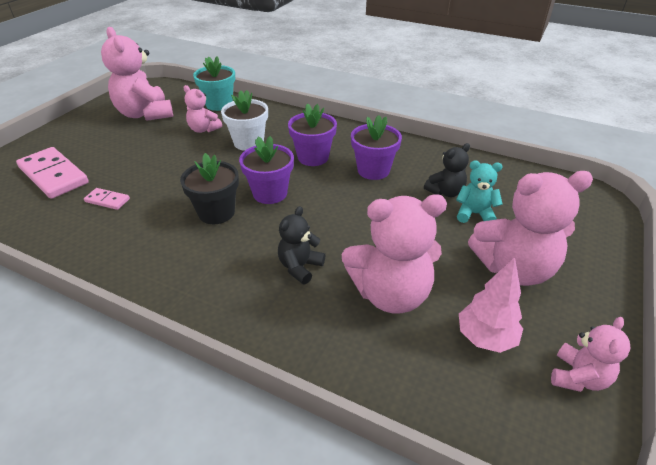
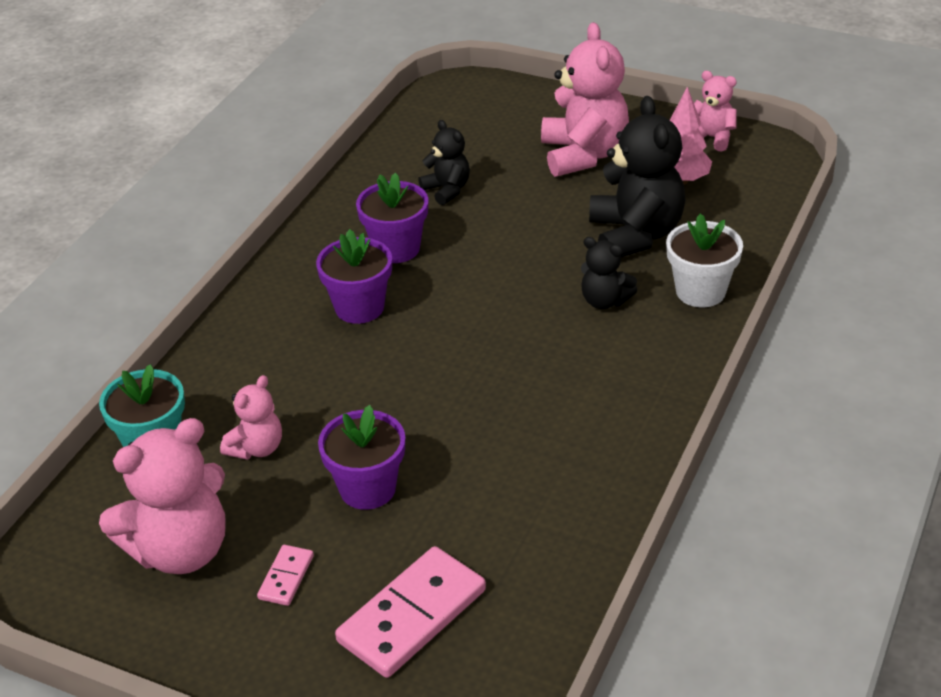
camera: 90 degrees left, 0 degrees up
(107, 200) = (484, 516): pink domino -> pink domino (286, 577)
(216, 212) = (506, 388): black flower pot -> none
(248, 142) = (309, 383): white flower pot -> white flower pot (700, 291)
(270, 193) = (456, 342): purple flower pot -> purple flower pot (367, 488)
(390, 294) = (635, 234): pink teddy bear -> black teddy bear
(474, 214) = (491, 171): turquoise teddy bear -> none

